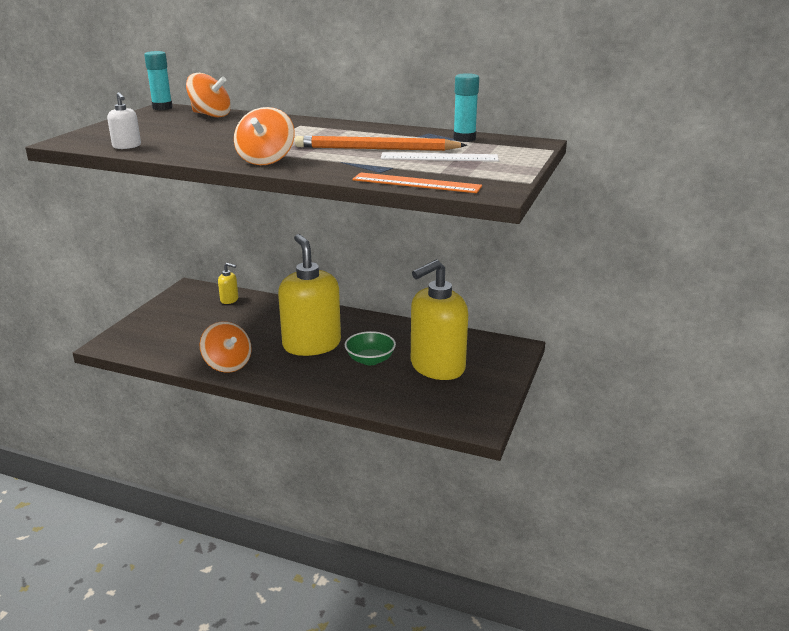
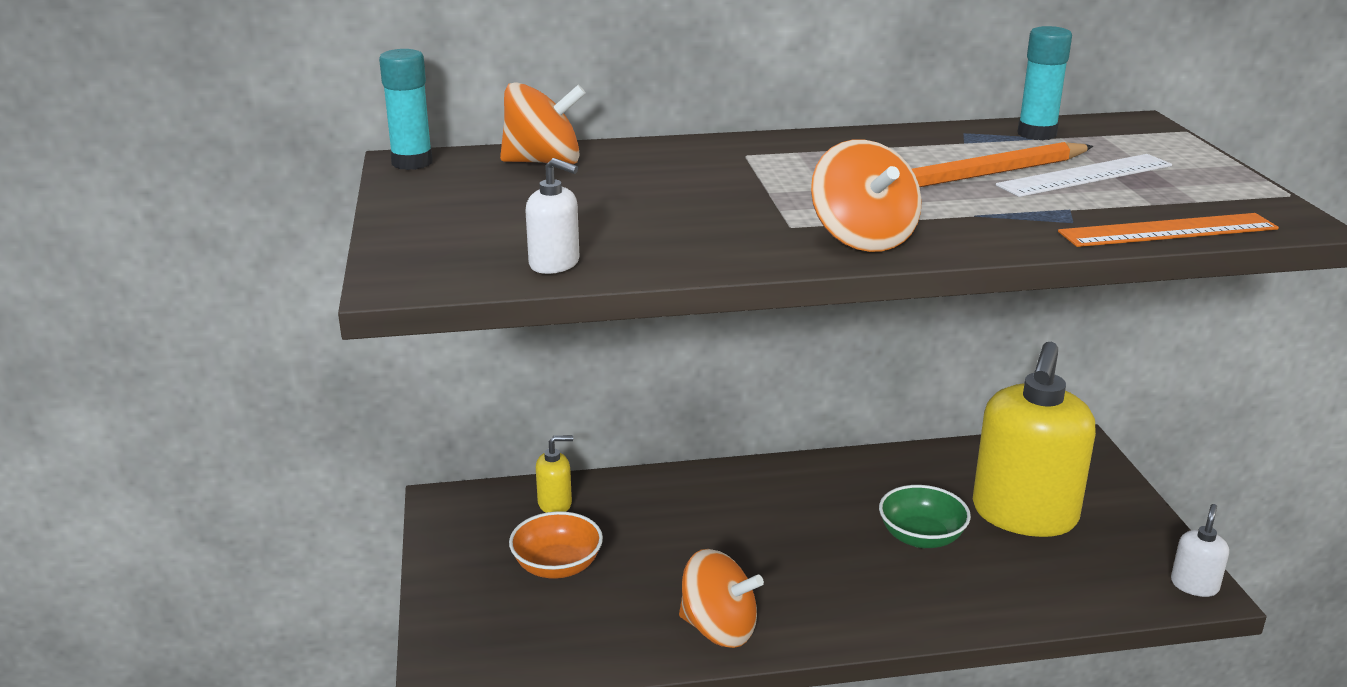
camera: 30 degrees left, 0 degrees up
(198, 322) = (557, 566): none -> orange bowl
(311, 345) = (802, 542): yellow soap dispenser -> none
(480, 423) = (1194, 585): none -> white soap dispenser

